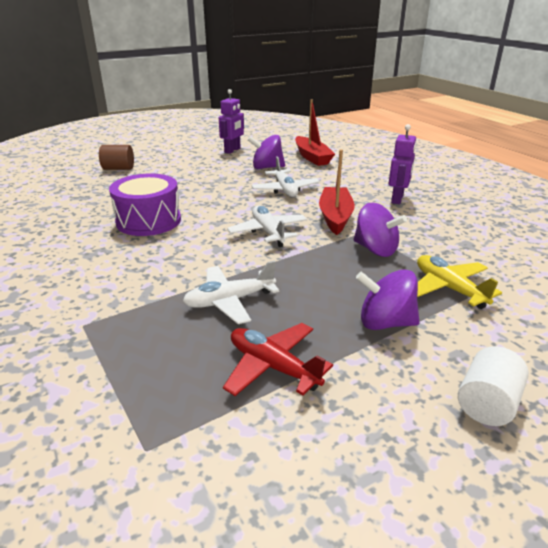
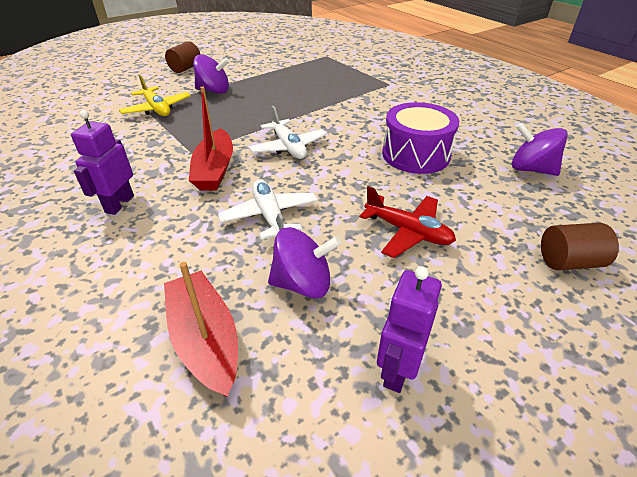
camera: 175 degrees right, 10 degrees up
(229, 301) = (309, 97): white plane -> none
(273, 367) = (279, 74): red plane -> red plane (408, 232)
(375, 249) = (192, 134): purple spinning top -> purple spinning top (531, 169)
(487, 403) = (185, 68): white cylinder -> brown cylinder

